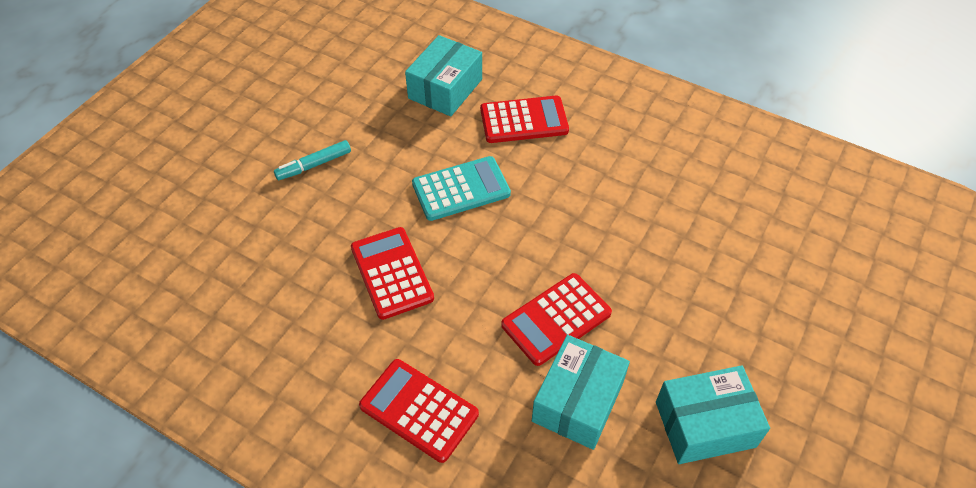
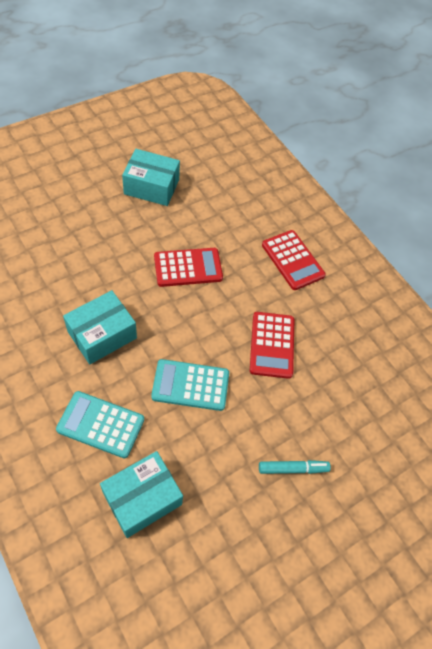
camera: 160 degrees left, 5 degrees up
(524, 120) = (101, 424): red calculator -> turquoise calculator
(577, 401) = (206, 225): turquoise box -> turquoise box (102, 335)

